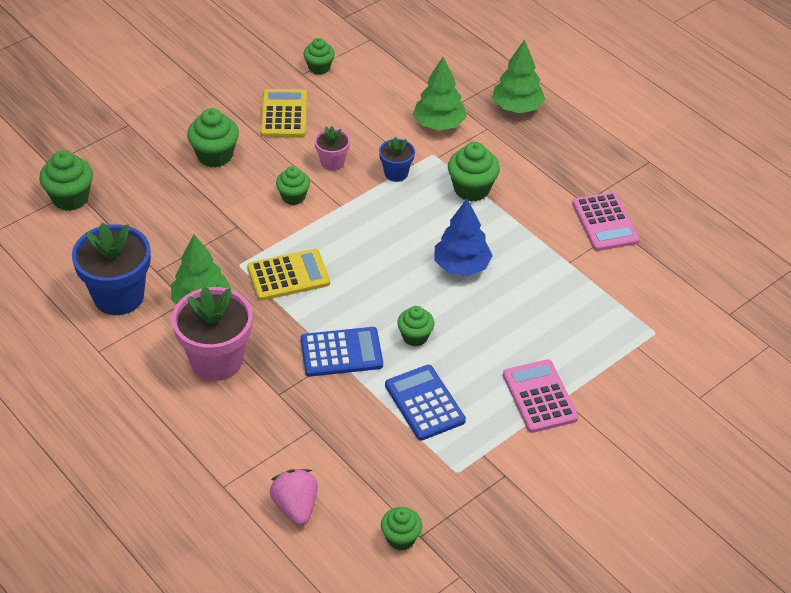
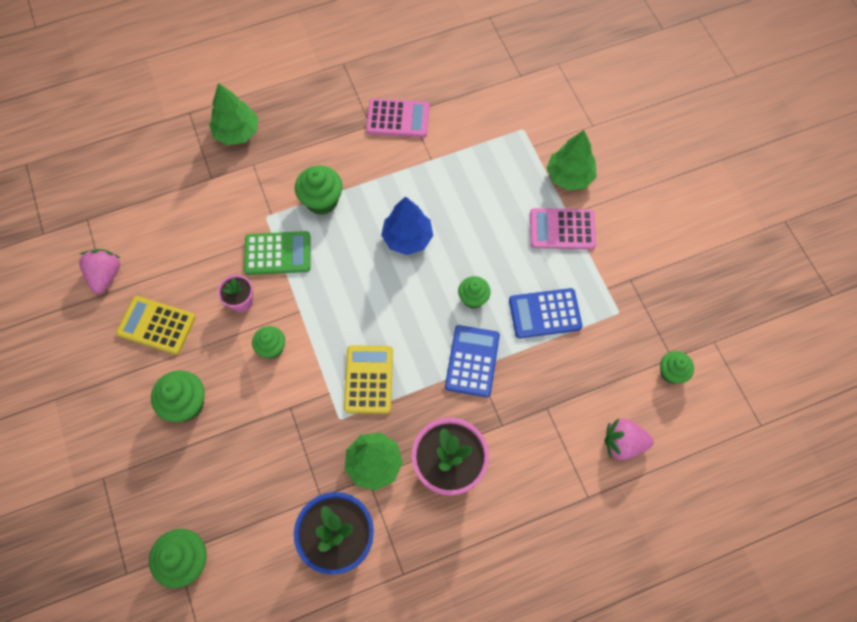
camera: 70 degrees left, 20 degrees up
(319, 68) = (105, 275): green cupcake -> pink strawberry
(396, 173) = (277, 253): blue flower pot -> green calculator
(439, 124) = (230, 199): green tree -> green tree (569, 176)

